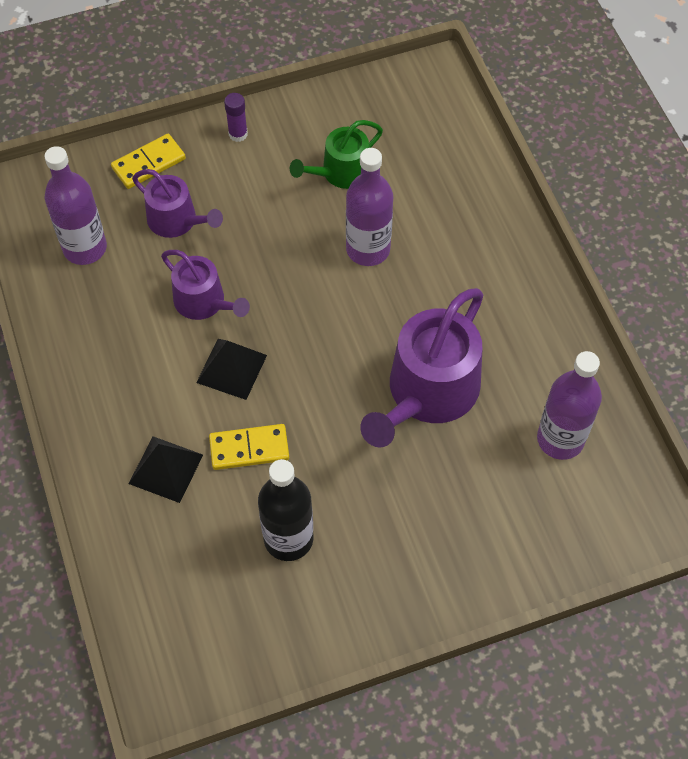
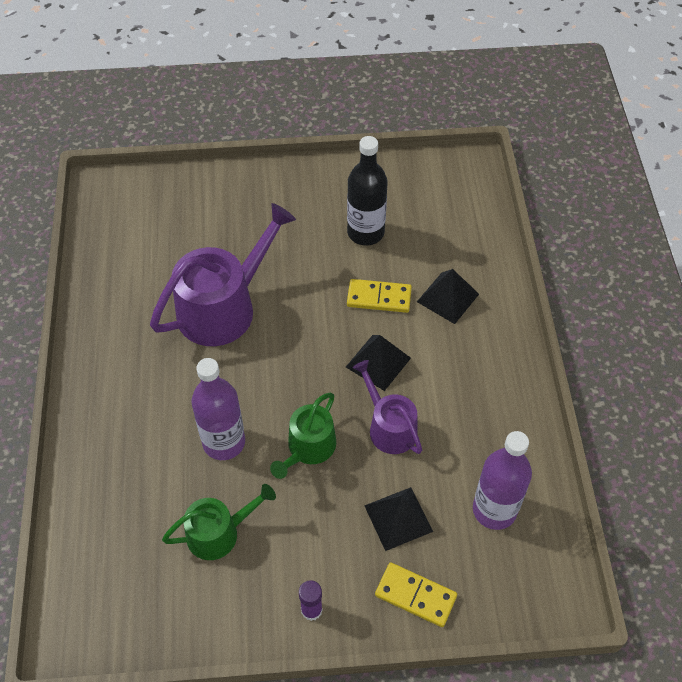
camera: 165 degrees left, 5 degrees down
(149, 163) = (415, 595): yellow domino -> yellow domino turned 45 degrees clockwise
(177, 220) = (398, 518): purple watering can -> black pyramid
(281, 263) = (308, 448): none -> green watering can
(560, 439) = (139, 252): purple bottle -> none

